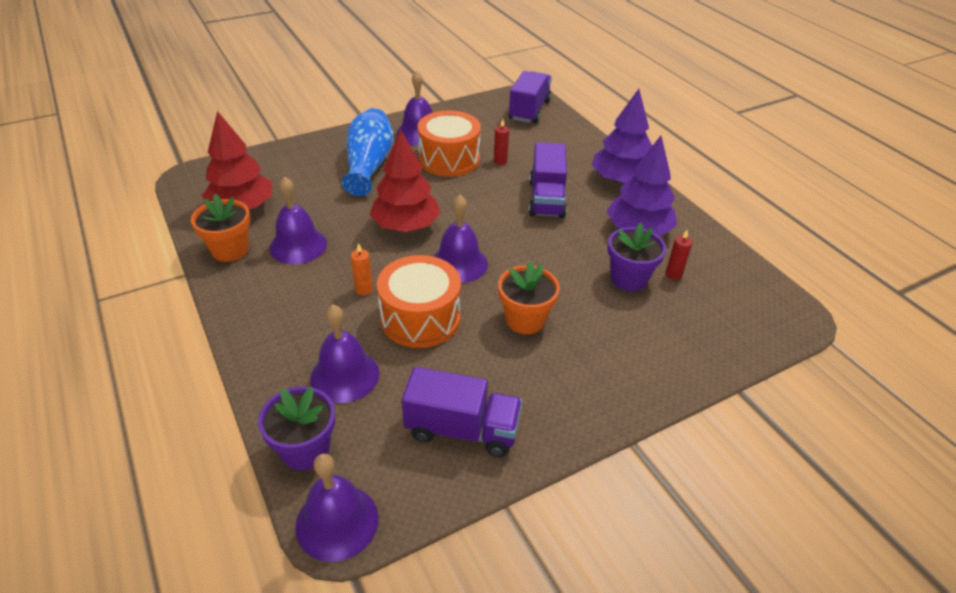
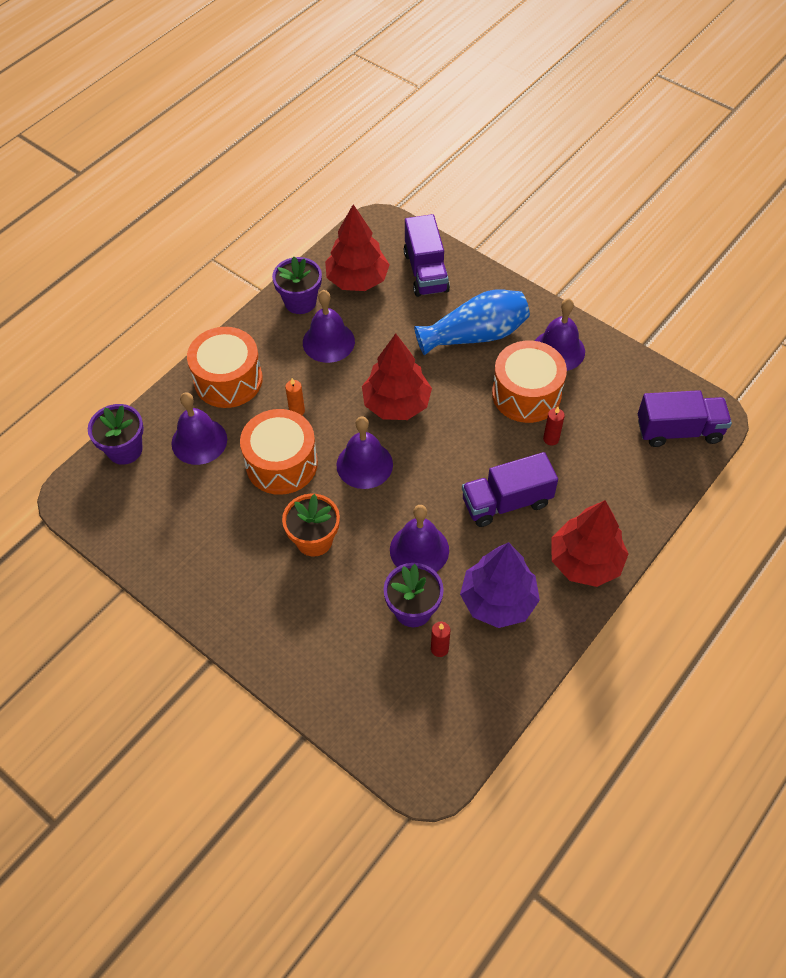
camera: 70 degrees right, 15 degrees up
(230, 250) = (300, 302): orange flower pot -> purple flower pot
(281, 329) = (228, 380): none -> orange drum
(337, 522) = (76, 494): purple bell -> purple bell (419, 549)
(462, 429) = (177, 536): purple truck -> purple truck (425, 272)
(620, 180) = (585, 561): purple tree -> red tree

